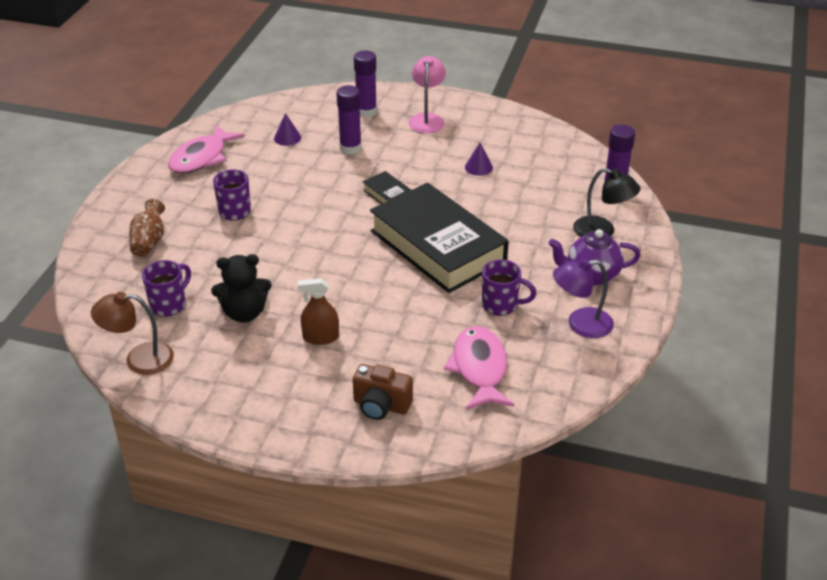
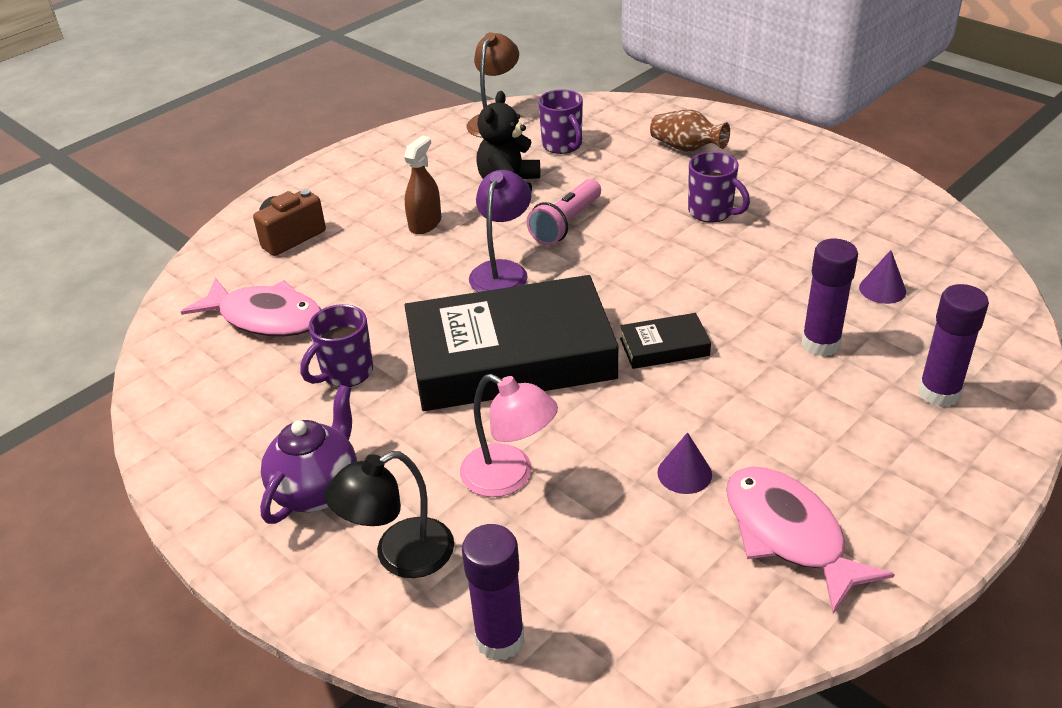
camera: 120 degrees right, 0 degrees up
(202, 158) = (858, 208): pink fish -> pink fish (789, 535)
(283, 268) = (566, 224): none -> pink flashlight
(427, 119) = (882, 462): pink lamp -> pink lamp (509, 477)
(580, 324) = (242, 432): purple lamp -> purple lamp (502, 271)

